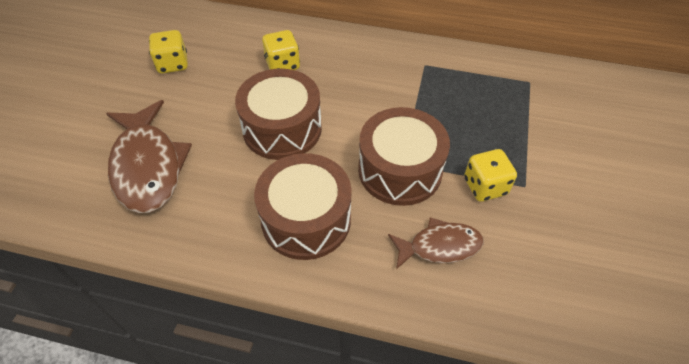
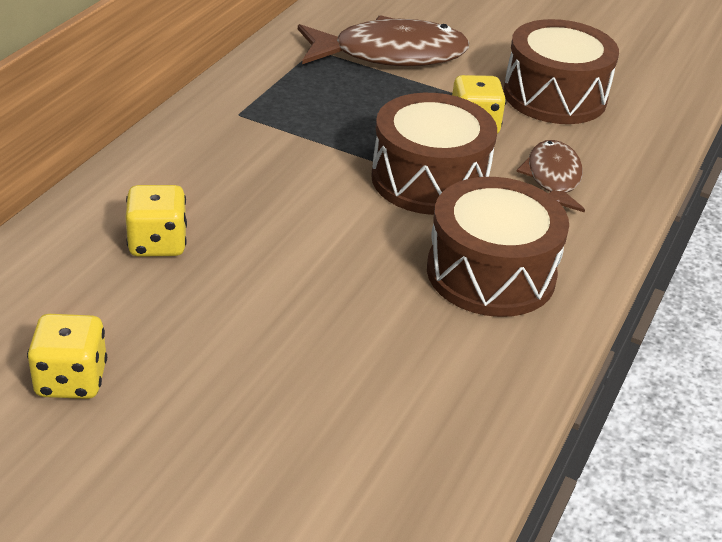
camera: 80 degrees left, 15 degrees down
(148, 166) = (336, 432): brown fish -> brown fish (390, 54)
(282, 129) = (310, 267): brown drum -> brown drum (554, 96)

